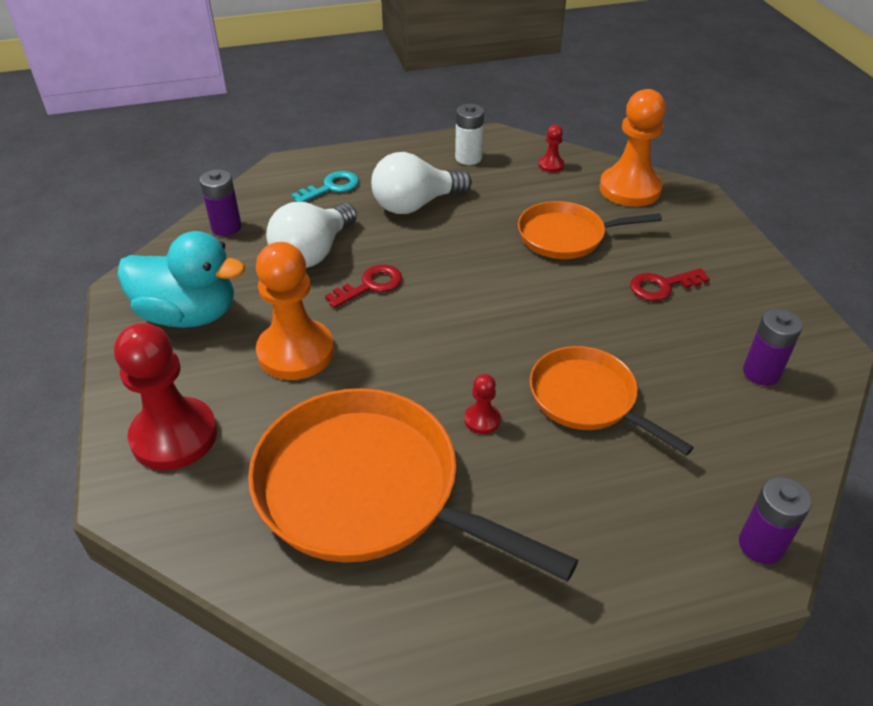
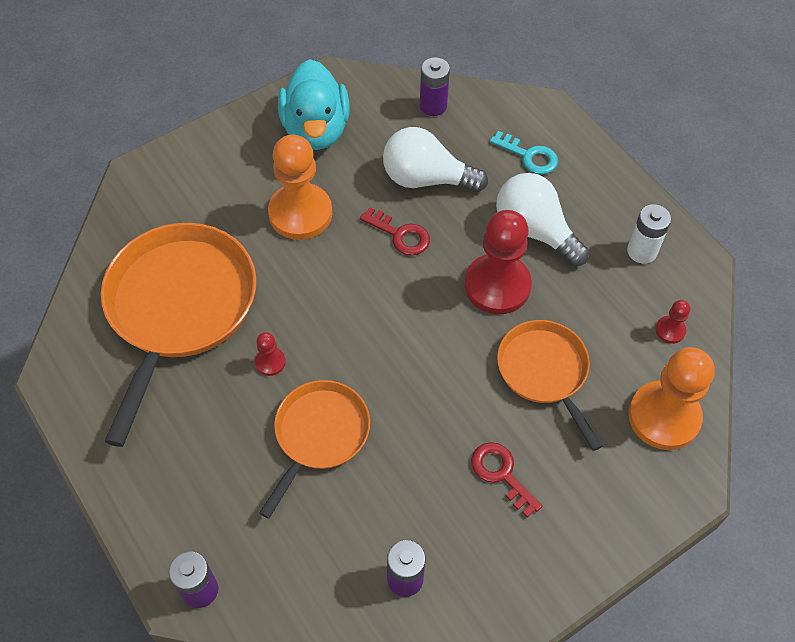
camera: 70 degrees right, 15 degrees up
(174, 436) = (193, 176): red pawn -> red pawn (497, 285)

